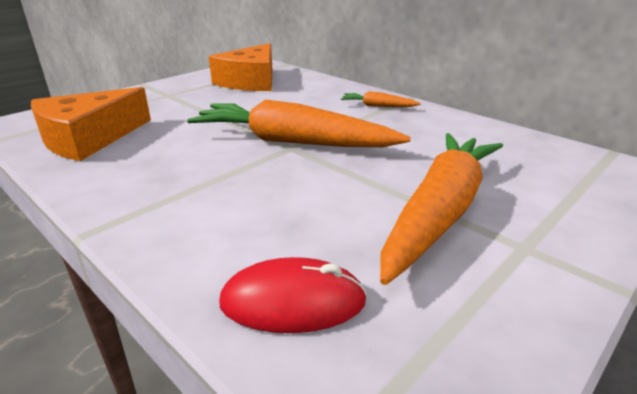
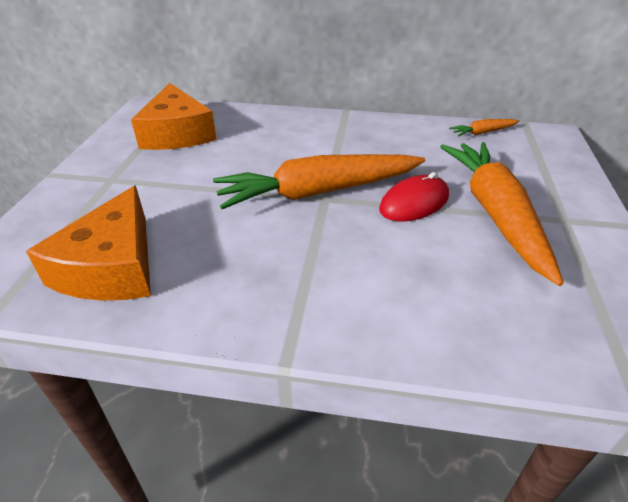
camera: 35 degrees left, 10 degrees up
(293, 302) = (506, 326): red mouse -> red mouse (414, 203)
(378, 106) = (333, 129): orange carrot -> orange carrot (482, 132)

